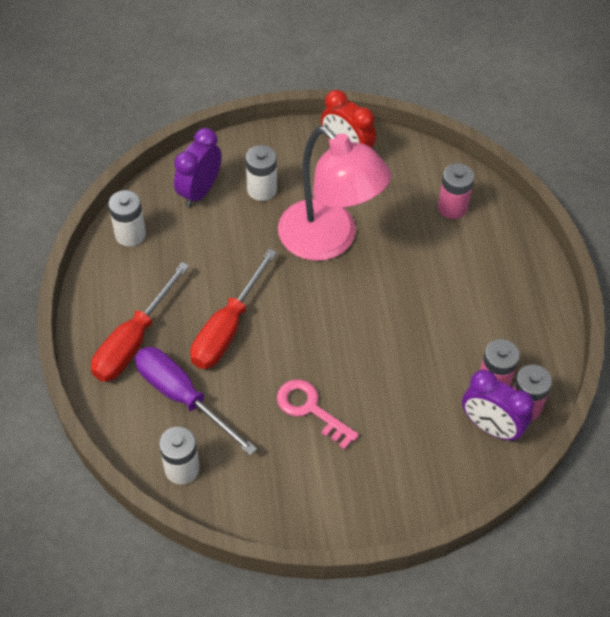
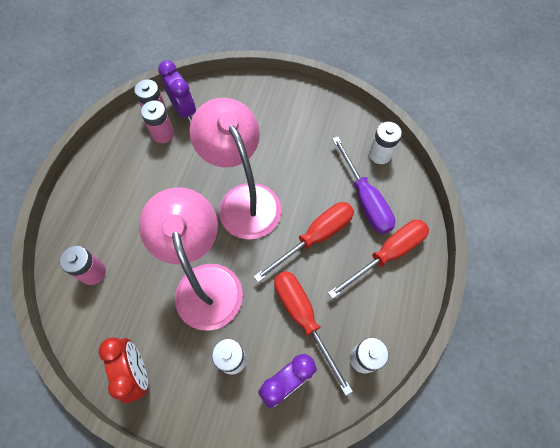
camera: 155 degrees left, 10 degrees up
(207, 246) = (303, 318): none -> red screwdriver
(310, 409) = (285, 160): pink key -> none
(336, 339) = (244, 199): none -> pink lamp

